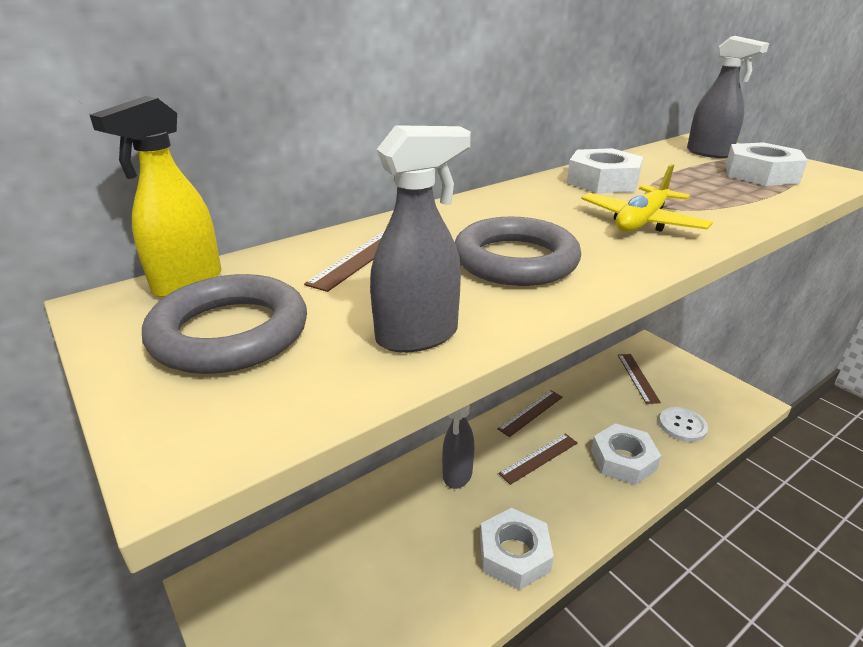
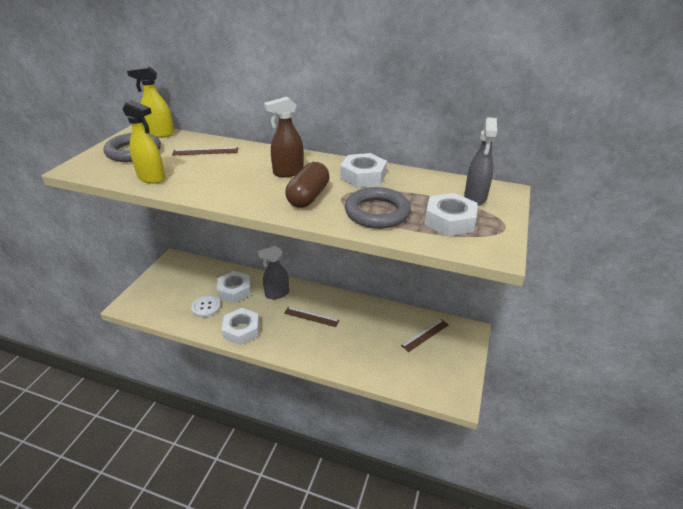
camera: 55 degrees right, 5 degrees up
(418, 336) = (152, 178): grey spray bottle -> yellow spray bottle
(515, 260) = (230, 179): grey ring -> grey ring (377, 212)
(531, 412) = (345, 302): brown ruler -> none
(540, 216) = (288, 172): none -> brown spray bottle
(623, 460) = (338, 349): white nut -> white nut (234, 290)
(641, 222) = (308, 197): yellow plane -> brown capsule
(682, 425) = (394, 367): white button -> white button (206, 307)

